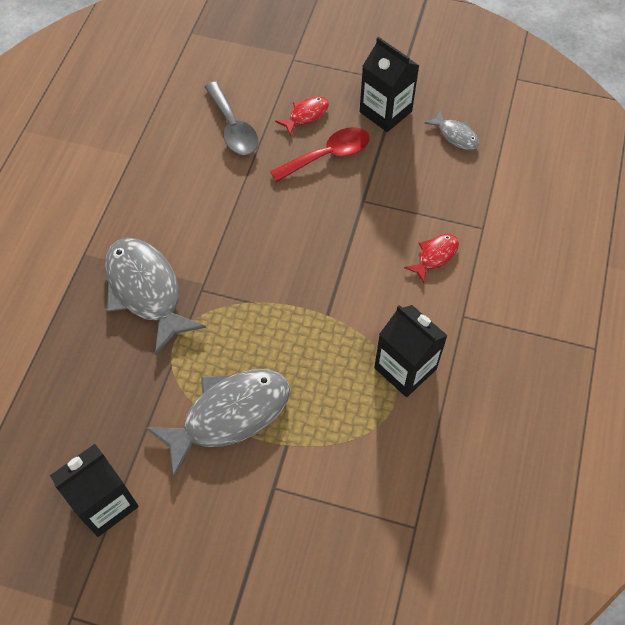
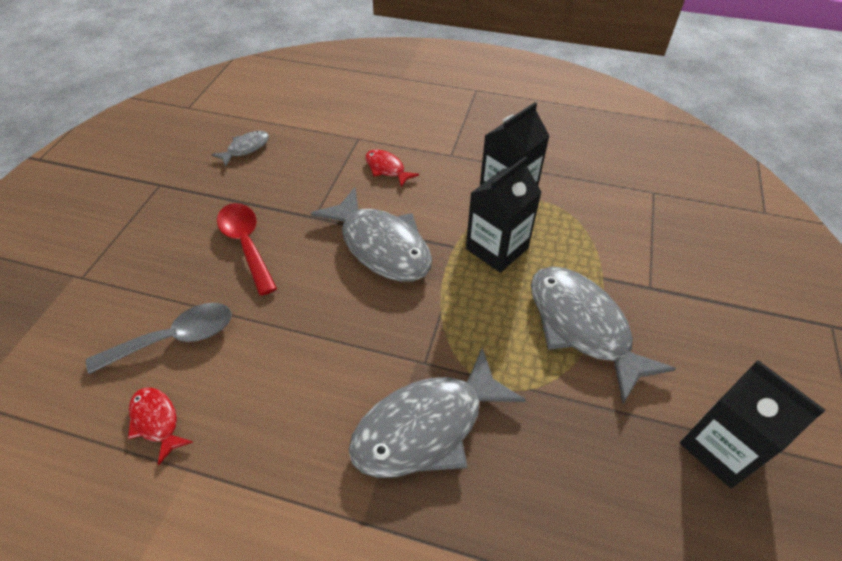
camera: 90 degrees left, 10 degrees down
(306, 115) = (179, 263): red fish -> red fish (157, 421)
(327, 255) = (381, 246): none -> grey fish
(385, 112) = (198, 196): black carton -> black carton (497, 248)

